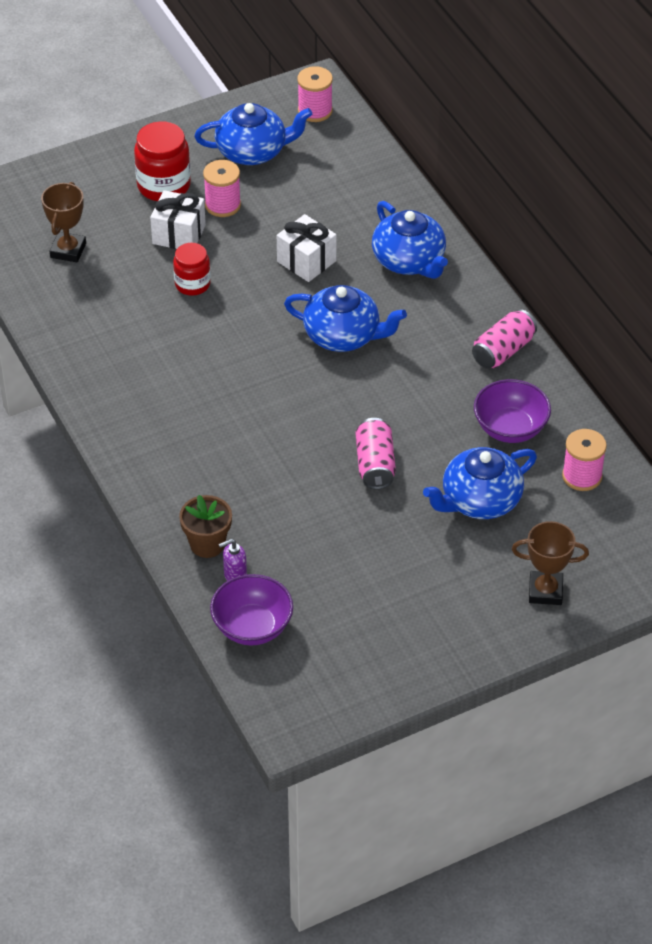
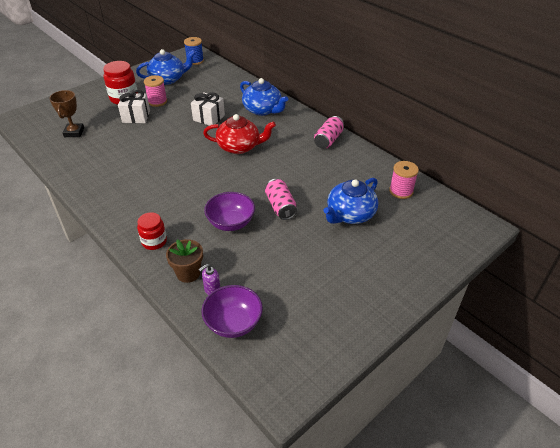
camera: 15 degrees left, 5 degrees down
(192, 284) = (148, 137): red jar -> red jar (154, 241)
(315, 111) = (195, 61): pink spool -> blue spool
(343, 335) = (239, 147): blue teapot -> red teapot
(510, 428) = (349, 175): purple bowl -> purple bowl (231, 223)
(545, 591) = (414, 258): brown trophy -> none

